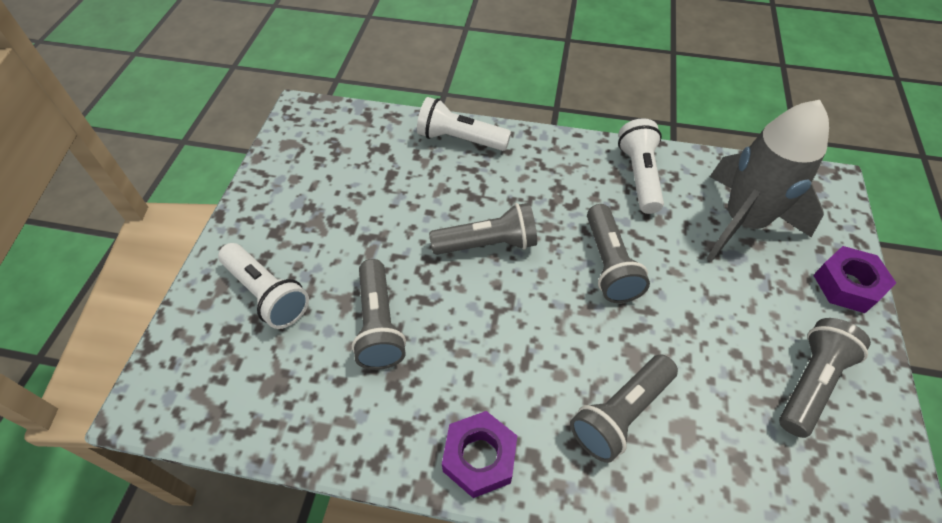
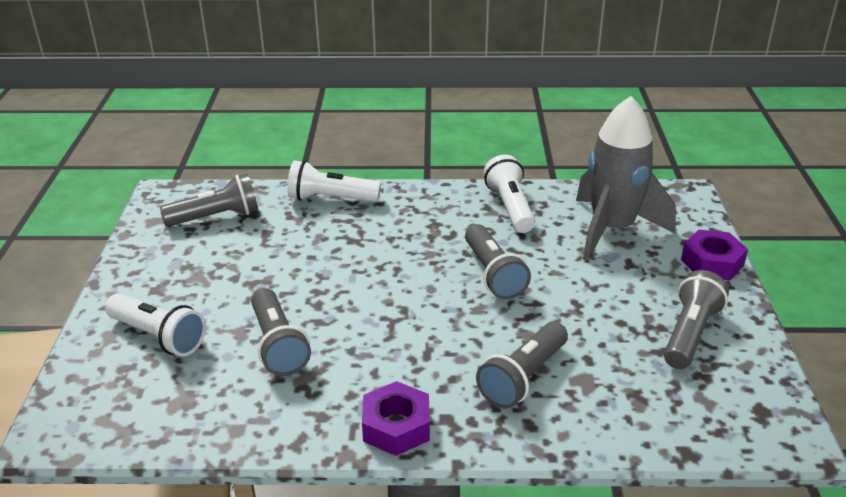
camera: 10 degrees left, 20 degrees down
(488, 244) = (374, 273): grey flashlight -> grey flashlight (216, 217)

